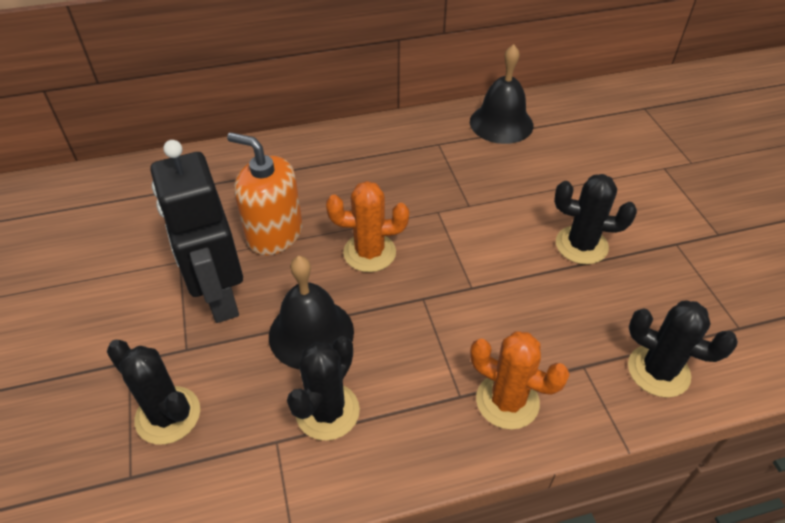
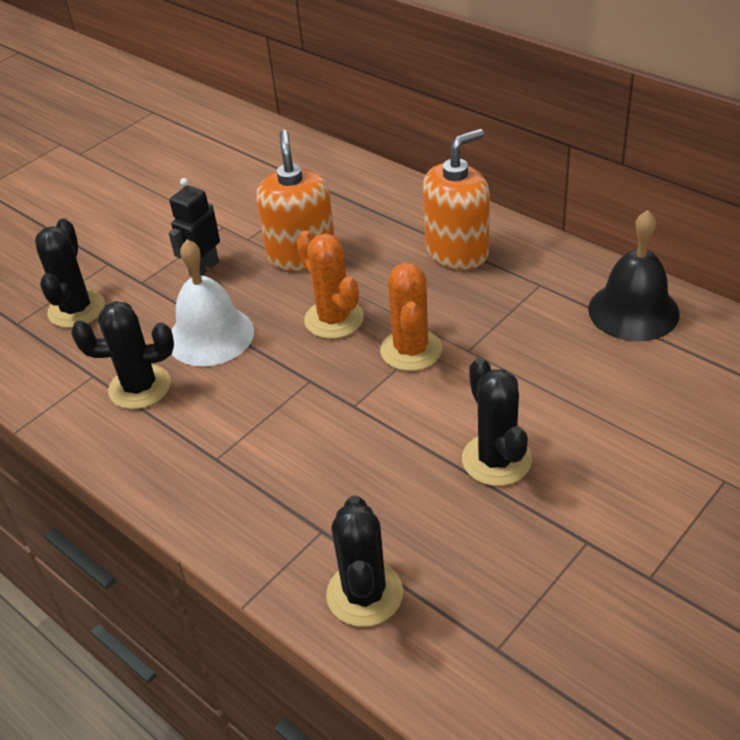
camera: 60 degrees right, 5 degrees down
(220, 298) = (204, 268): black robot -> black robot, size x0.54
(311, 333) = (210, 335): black bell -> white bell
(365, 159) = (457, 251): none -> orange soap dispenser
(507, 401) = (234, 492): orange cactus -> orange cactus (411, 350)

